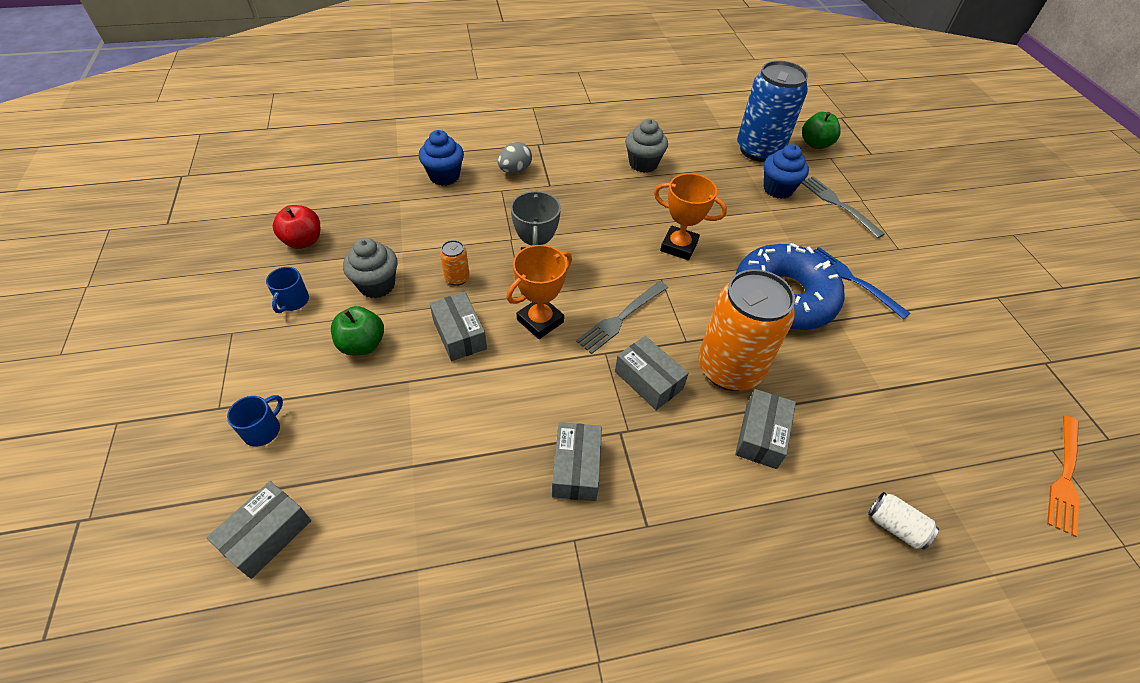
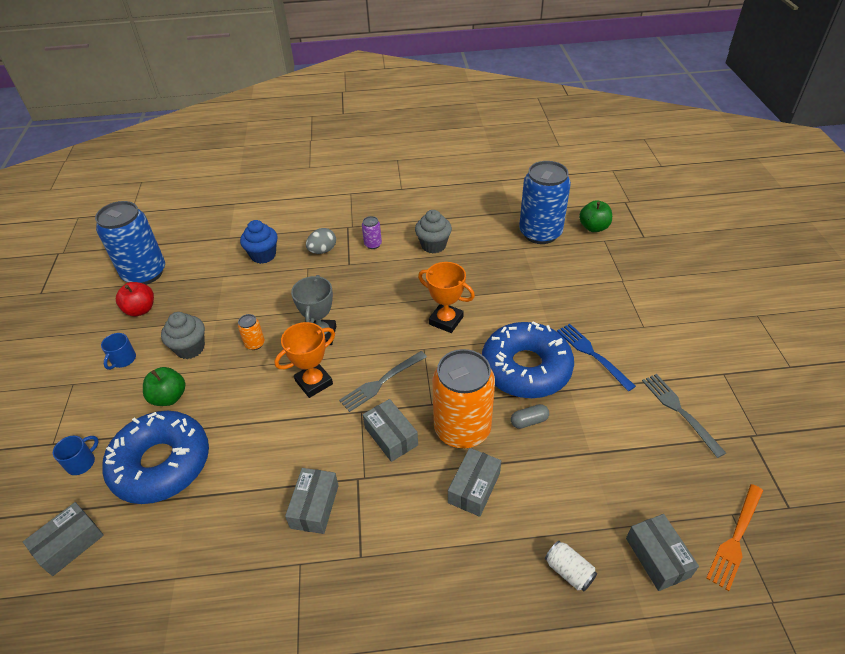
camera: 10 degrees right, 5 degrees down
(300, 198) = (144, 273): none -> blue can
(369, 426) = (161, 464): none -> blue donut
(459, 334) = (246, 391): grey box -> grey box (657, 557)
(573, 163) = (373, 244): none -> purple can
(778, 189) = (547, 269): blue cupcake -> none
(803, 356) = (529, 421): none -> grey capsule
(838, 204) = (598, 284): grey fork -> grey fork (679, 411)

